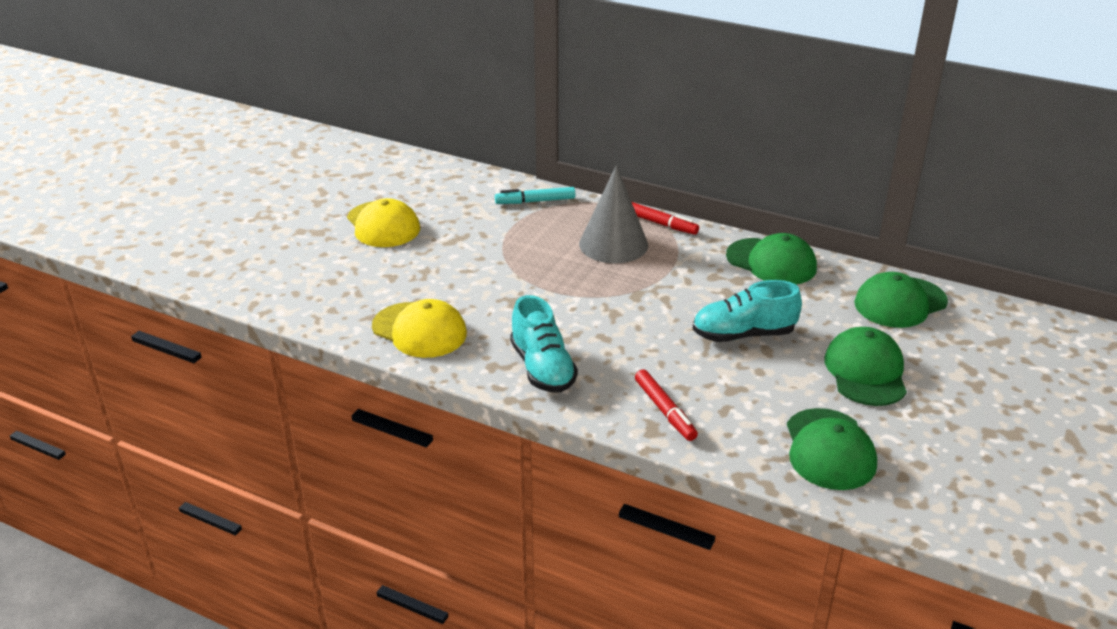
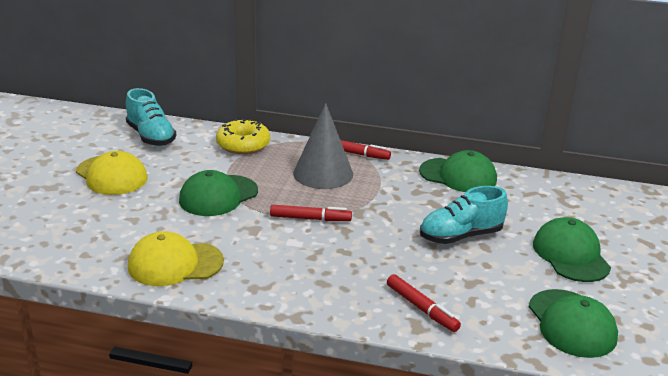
camera: 15 degrees left, 5 degrees down
(419, 330) = (175, 264): yellow cap -> yellow cap turned 150 degrees clockwise
(535, 201) = (243, 145): turquoise marker -> yellow donut
(542, 368) = (300, 284): turquoise shoe -> turquoise shoe (151, 137)
(580, 296) = (310, 219): none -> red marker
(900, 303) = (571, 197): green cap -> green cap (218, 196)

